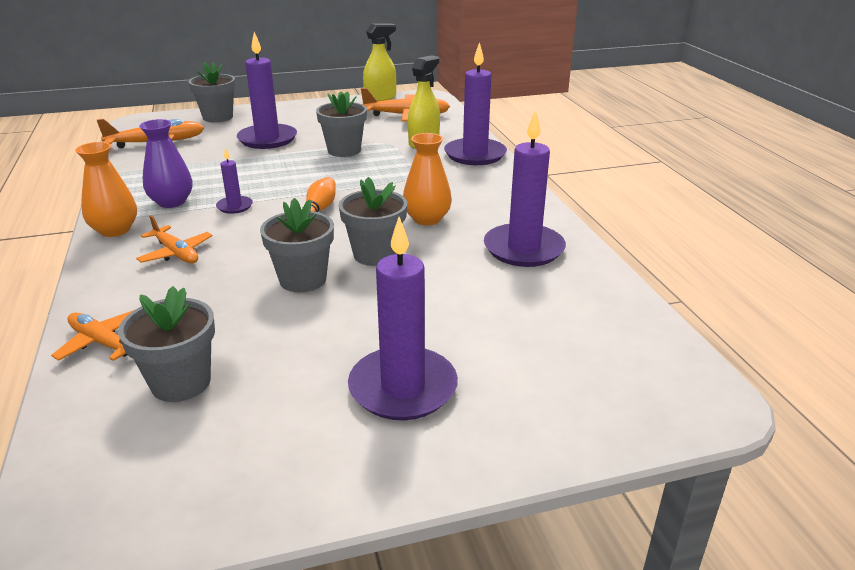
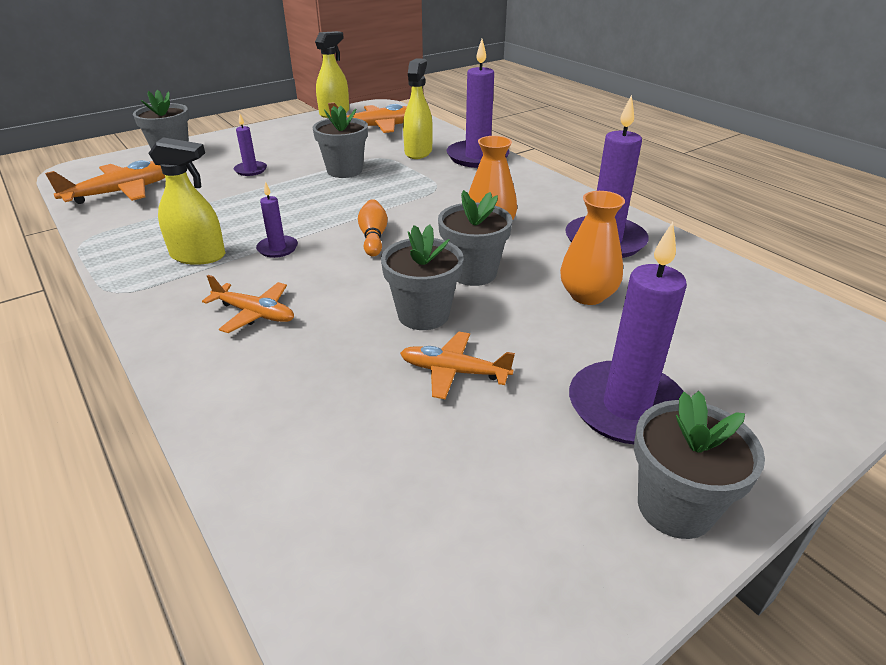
camera: 20 degrees left, 5 degrees up
(102, 342) = (256, 440): orange plane -> orange plane (454, 372)
(115, 230) = (155, 301): orange vase -> orange vase (587, 295)
(172, 202) = (198, 256): purple vase -> yellow spray bottle
(181, 383) = (393, 464): grey flower pot -> grey flower pot (675, 507)
(267, 139) = (250, 170): purple candle -> purple candle, size x0.49

